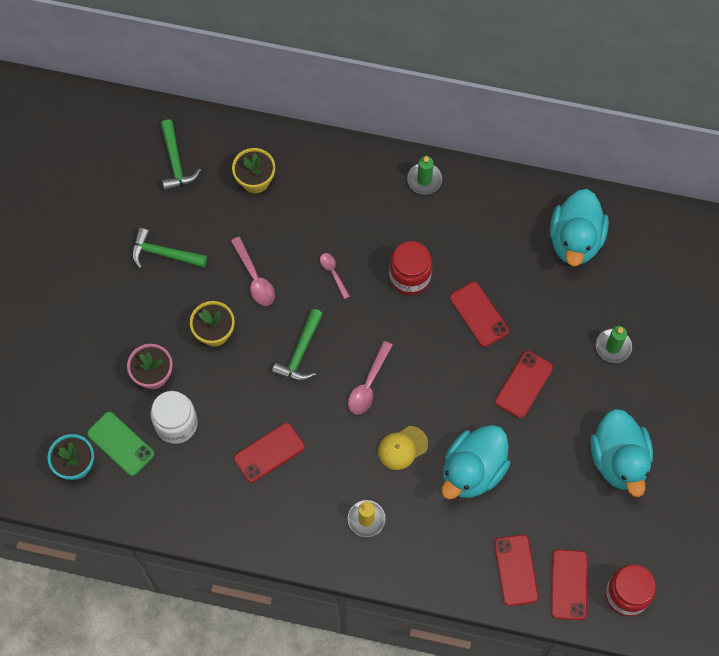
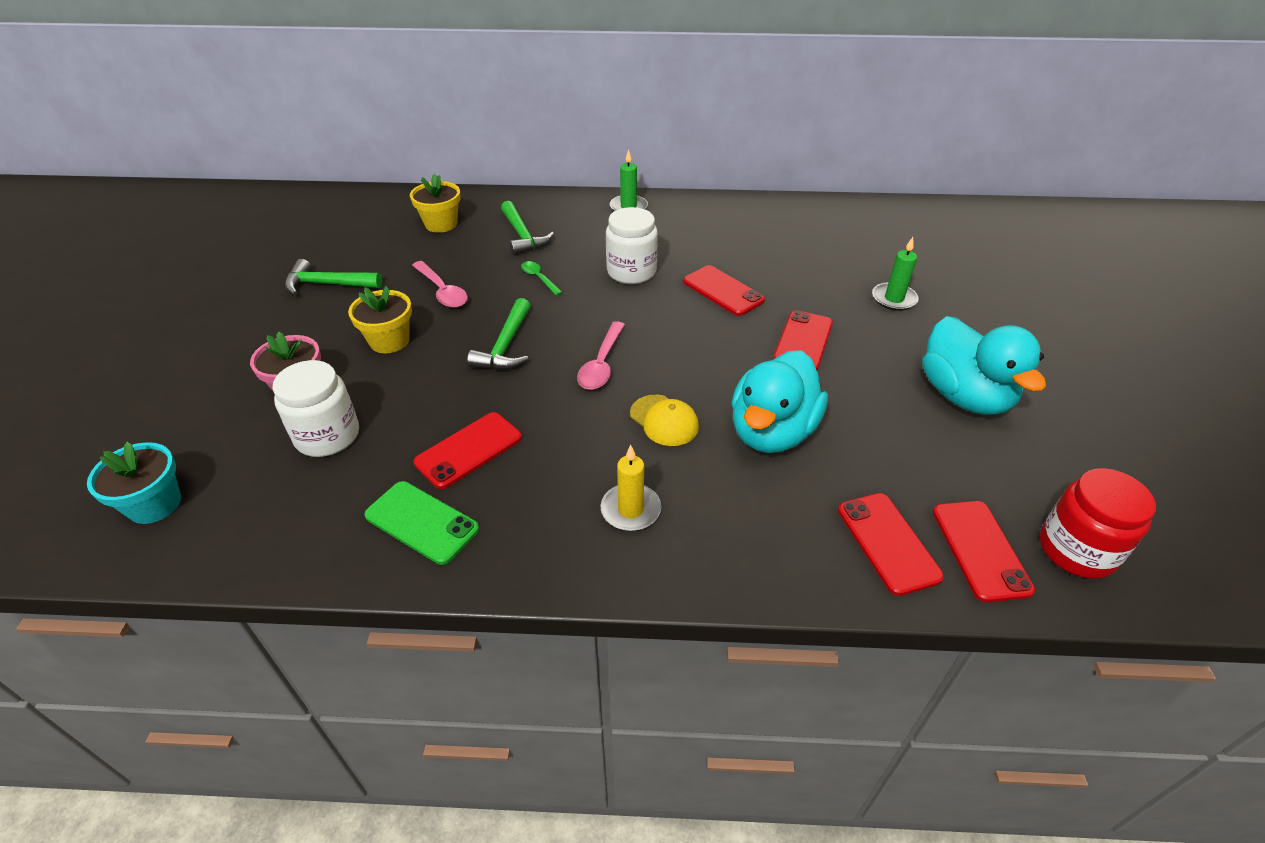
camera: 10 degrees left, 25 degrees down
(120, 444) = (236, 469): green phone -> green phone (422, 522)
(175, 162) = (350, 221): green hammer -> green hammer (523, 236)
(333, 273) = (539, 278): pink spoon -> green spoon
(402, 448) = (664, 420): yellow cap -> yellow cap turned 90 degrees counterclockwise
(410, 277) = (631, 272): red jar -> white jar
(575, 240) = (807, 229): turquoise duck -> none

